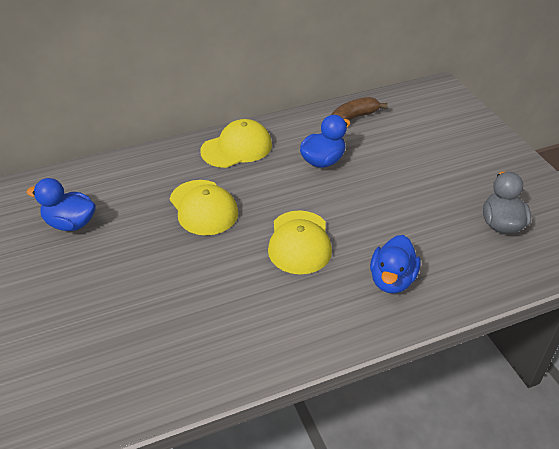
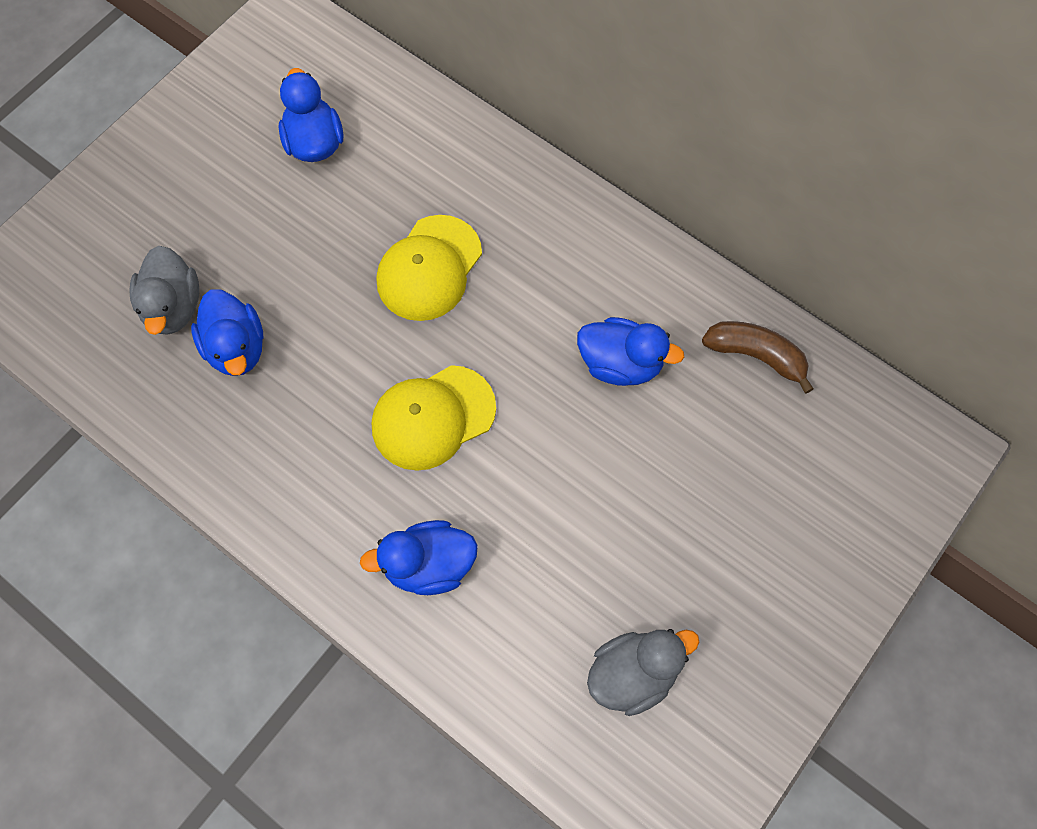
camera: 60 degrees right, 25 degrees up
(117, 339) = (173, 307): none -> grey duck
(177, 316) = (236, 348): none -> blue duck
(237, 148) = (575, 238): yellow cap -> none

